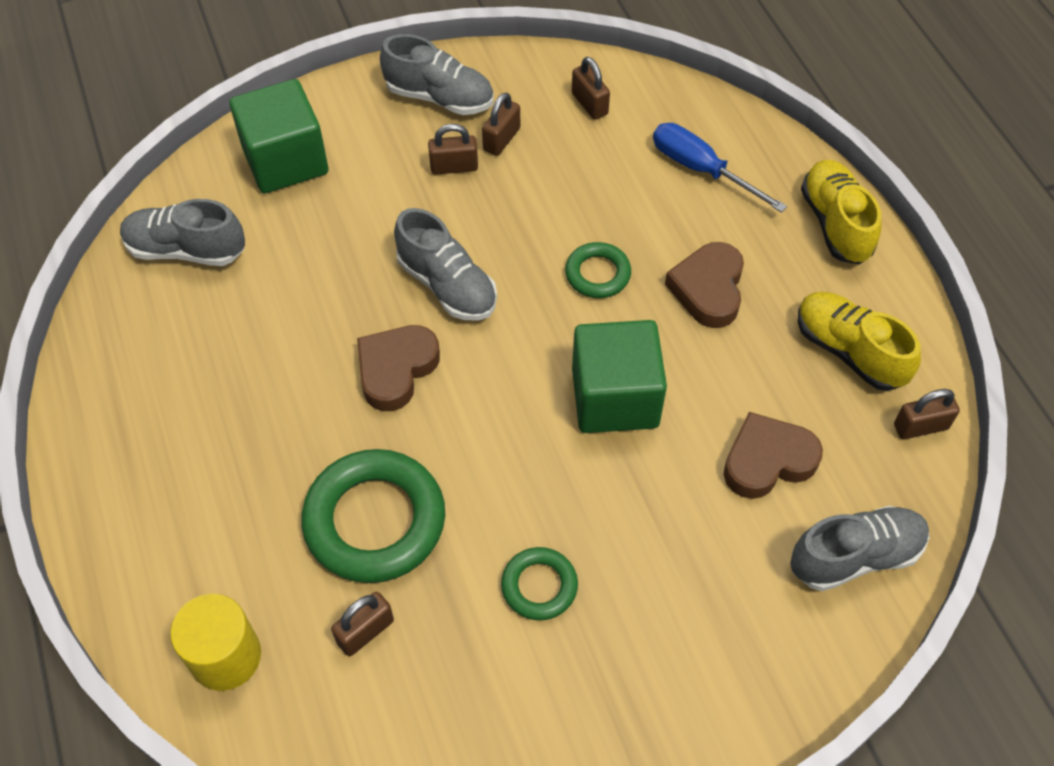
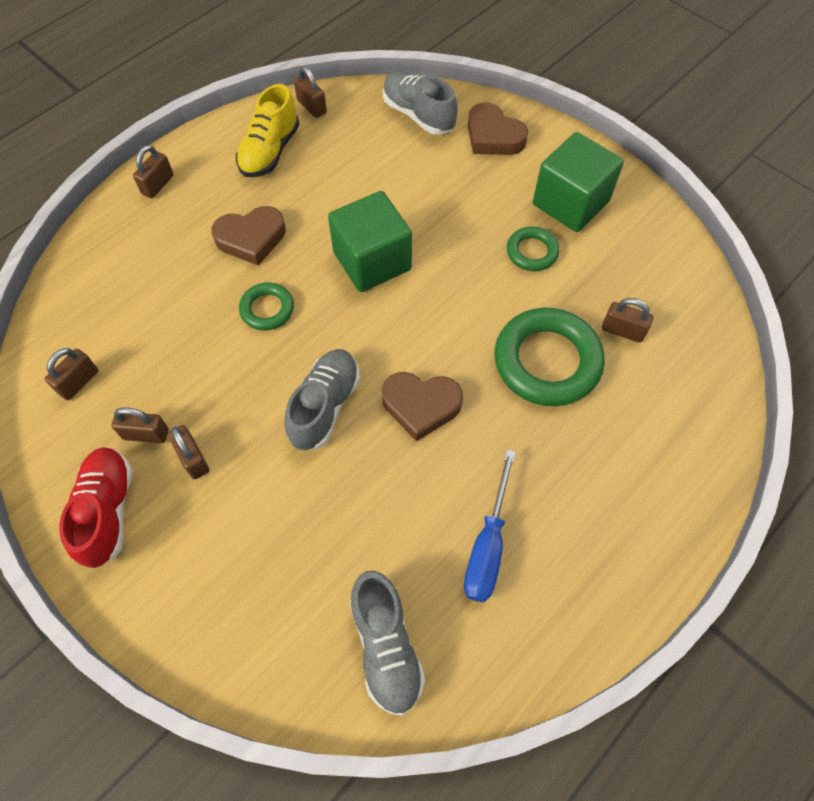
camera: 115 degrees left, 5 degrees up
(225, 656) = (693, 402): yellow cylinder -> none
(285, 161) = (240, 615): green cube -> green cube (570, 203)
(439, 97) = (107, 511): grey shoe -> red shoe
(701, 169) = (131, 278): blue screwdriver -> blue screwdriver (487, 545)
(767, 460) = (376, 169): brown heart -> brown heart (493, 136)
(835, 223) = (158, 185): yellow shoe -> brown padlock

